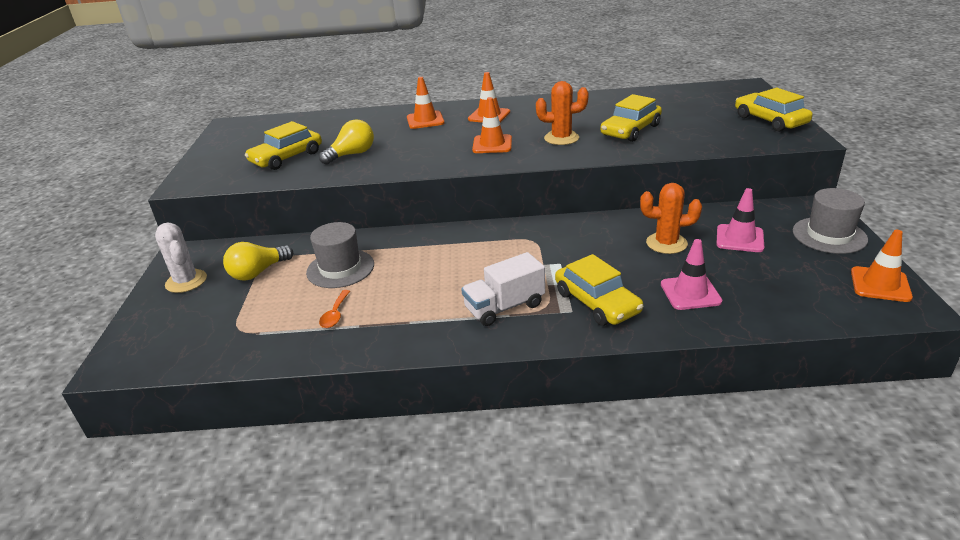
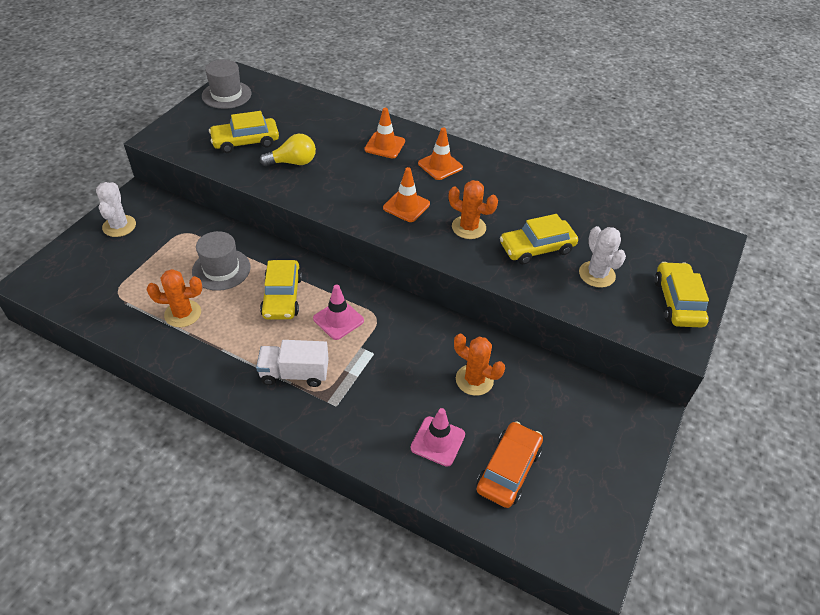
camera: 25 degrees right, 15 degrees up
(258, 272) = (167, 243): yellow light bulb -> none
(335, 314) = (183, 314): orange spoon -> orange cactus
(597, 302) = (361, 408): yellow car -> yellow car (282, 296)
(695, 127) = (597, 274): none -> white cactus
(739, 238) = (539, 409): pink traffic cone -> pink traffic cone (338, 320)
(769, 283) = (508, 470): none -> orange car
(829, 235) = (619, 451): grey hat -> grey hat (226, 95)
(880, 284) = (597, 526): orange traffic cone -> none

